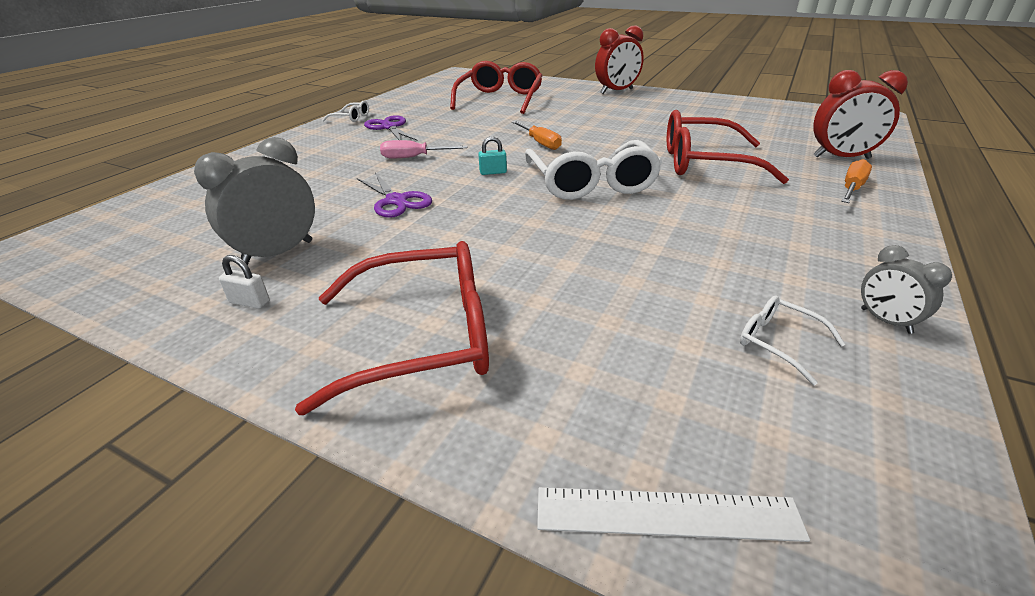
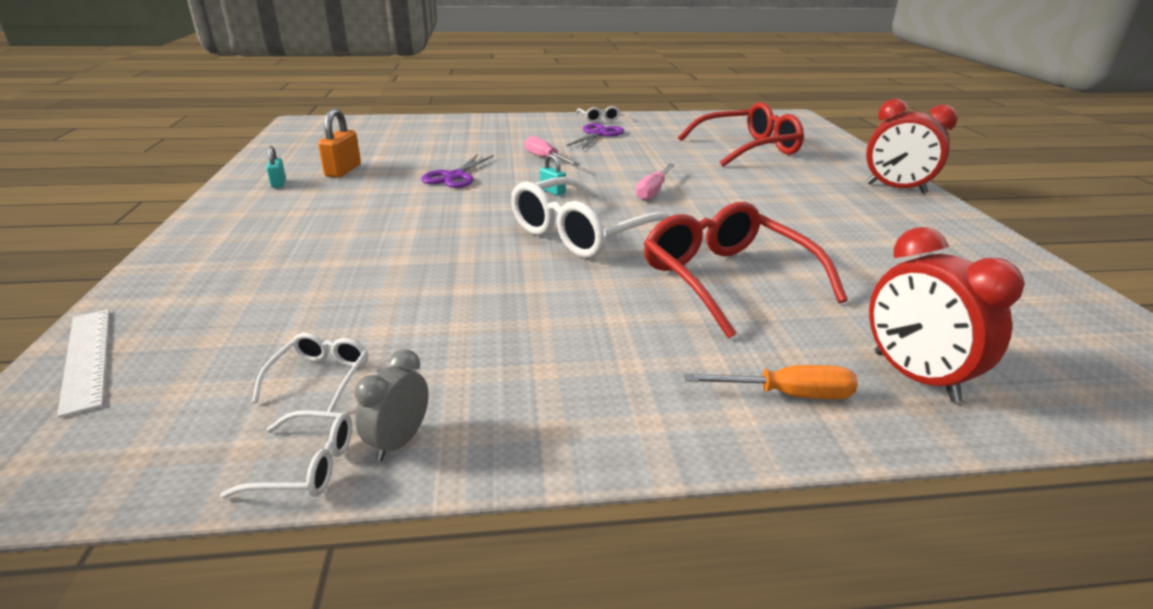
camera: 55 degrees right, 5 degrees down
(249, 302) = (278, 183): white padlock -> turquoise padlock
(278, 253) = (343, 170): grey clock -> orange padlock
(421, 338) = (260, 238): red glasses -> none
(540, 143) = (653, 191): orange screwdriver -> pink screwdriver
(915, 369) = (305, 466): none -> white glasses

